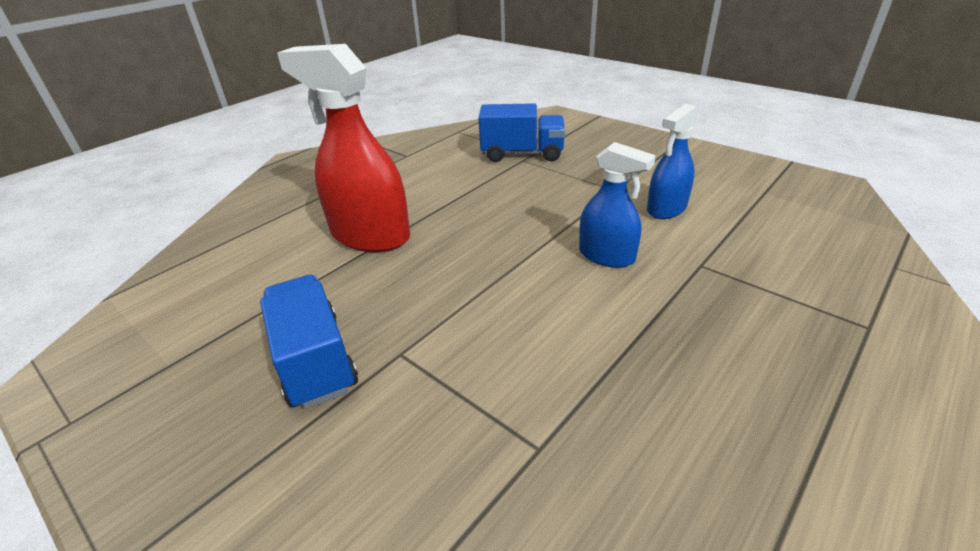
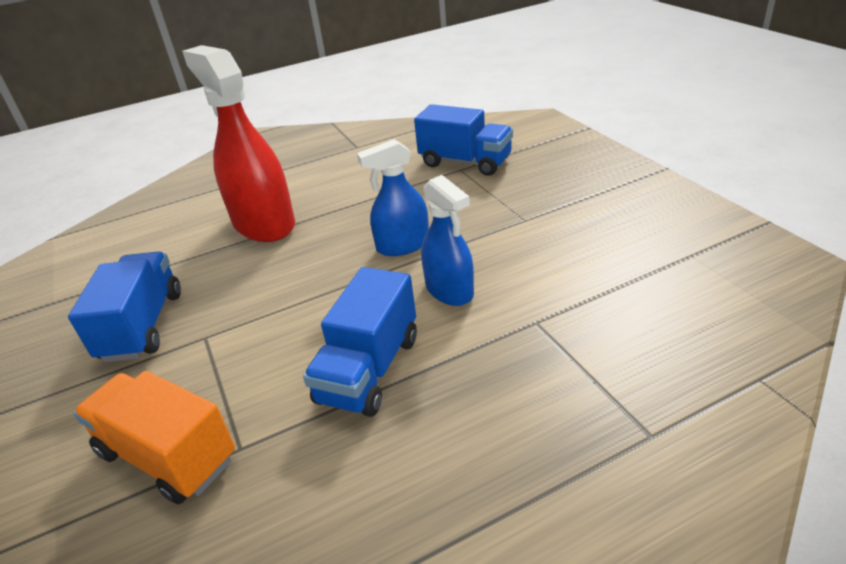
camera: 25 degrees right, 0 degrees up
(466, 482) = (168, 456): none -> orange truck
(599, 338) = (369, 369): none -> blue truck
(666, 209) = (558, 252): blue spray bottle -> blue spray bottle (402, 245)

